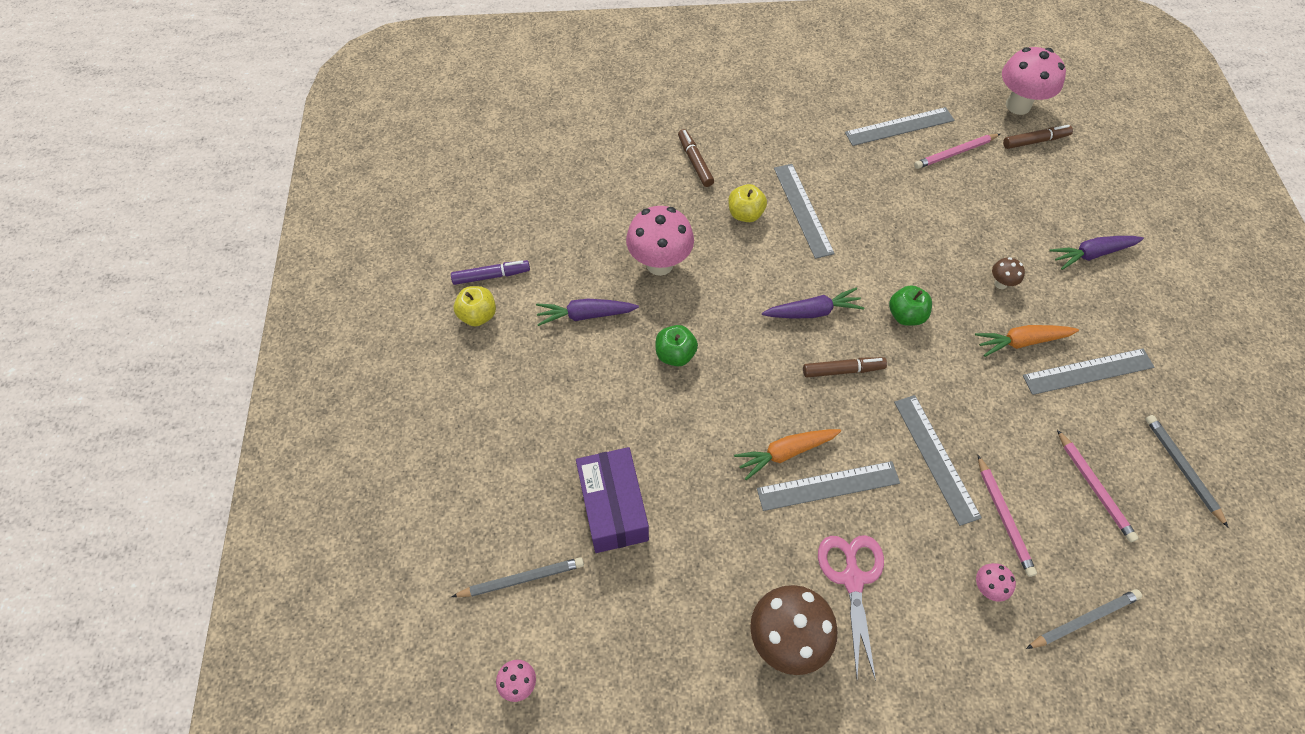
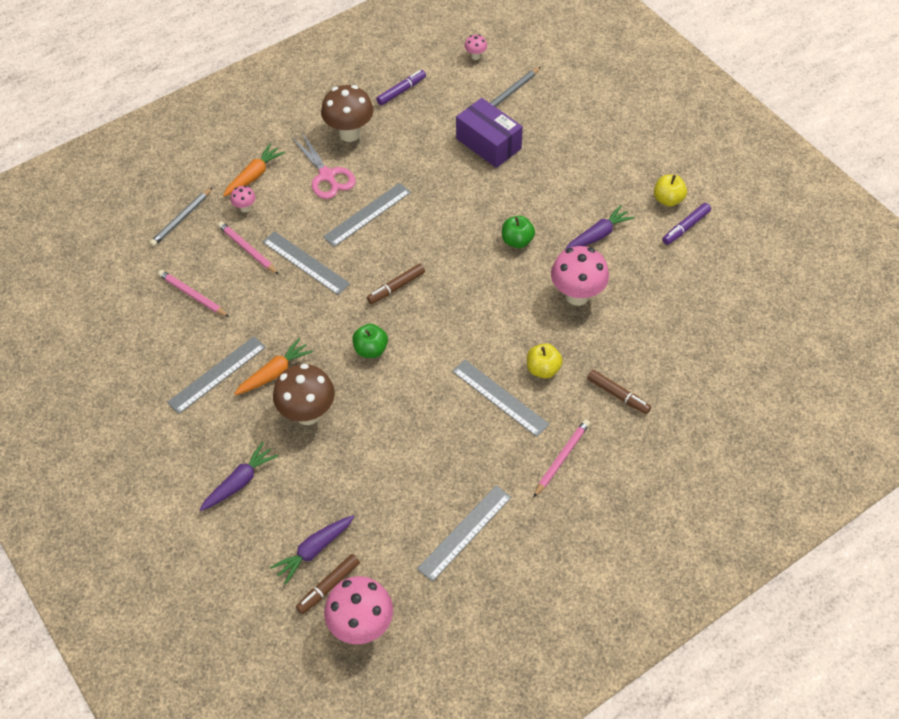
camera: 150 degrees right, 5 degrees down
(669, 679) = (401, 91): none -> purple marker
(785, 453) = (405, 219): orange carrot -> orange carrot (254, 176)
(812, 312) = (441, 317): purple carrot -> purple carrot (314, 550)
(955, 153) = (399, 529): pink pencil -> pink pencil (561, 458)
(1000, 283) = (308, 414): brown mushroom -> brown mushroom, size x2.16
(1182, 469) = (133, 336): grey pencil -> none

